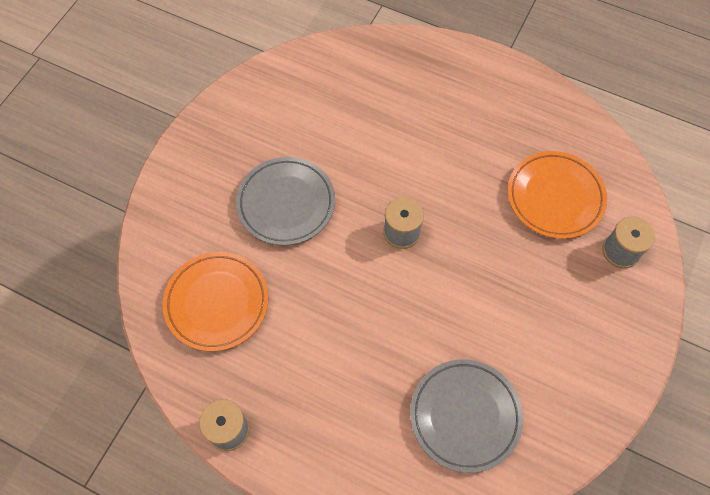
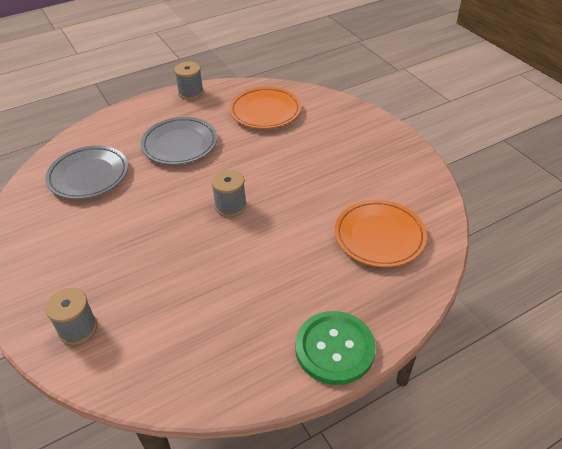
camera: 125 degrees right, 20 degrees down
(286, 203) = (307, 161): grey plate -> grey plate (180, 144)
(487, 71) = (334, 348): none -> green button
(555, 197) = (165, 315): orange plate -> orange plate (379, 236)

